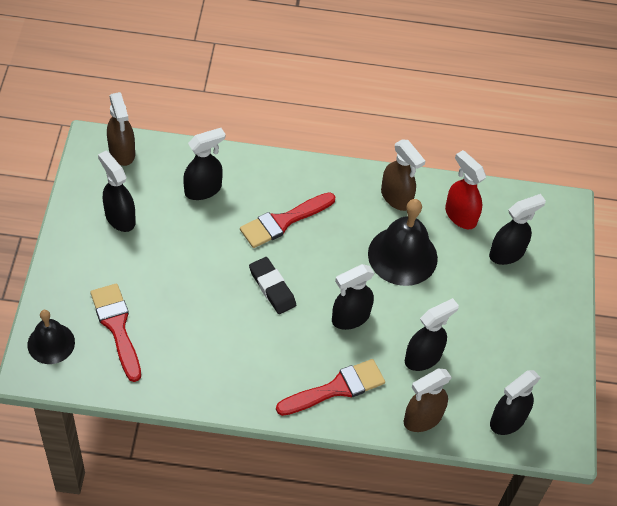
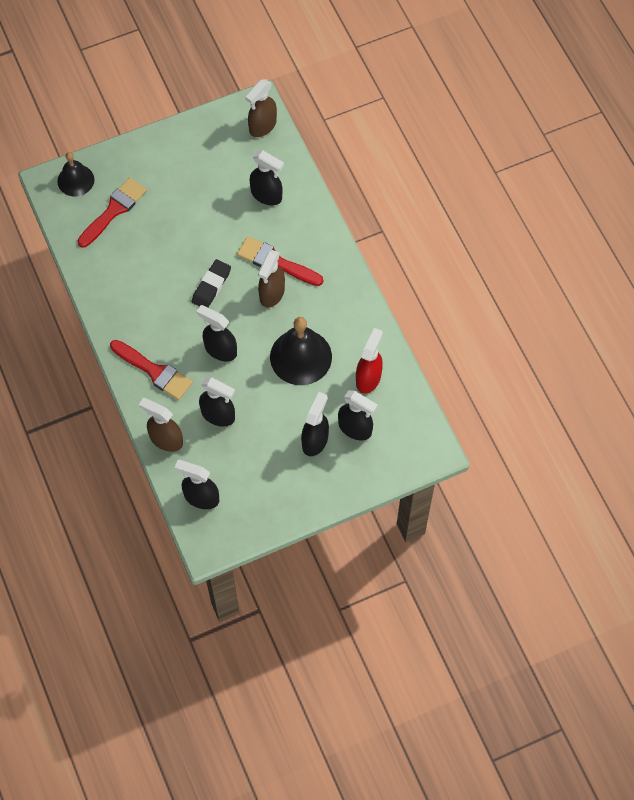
camera: 65 degrees right, 10 degrees up
(120, 217) = (204, 159): black spray bottle -> black spray bottle (315, 440)
(396, 198) = (353, 325): brown spray bottle -> brown spray bottle (272, 294)

